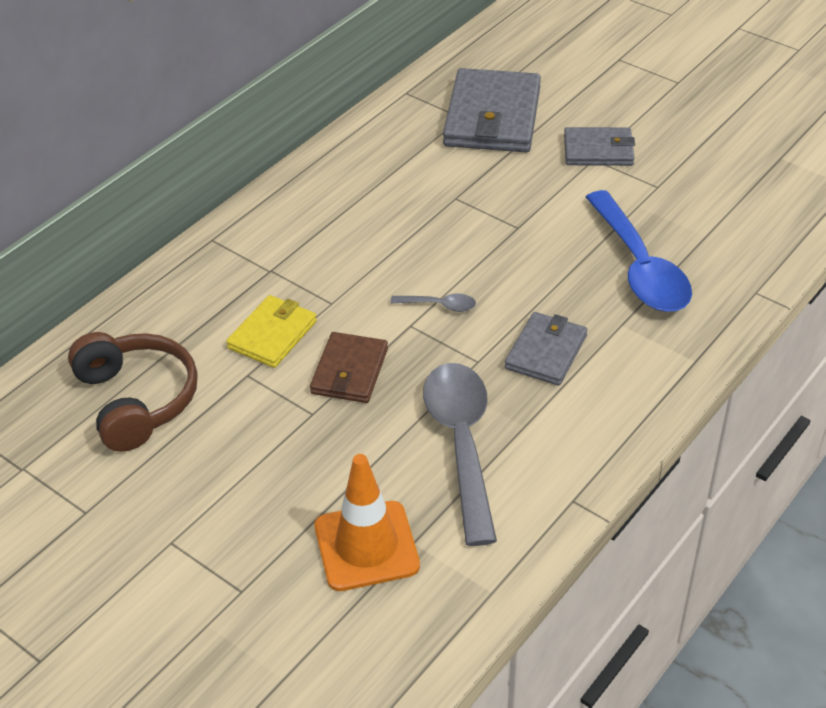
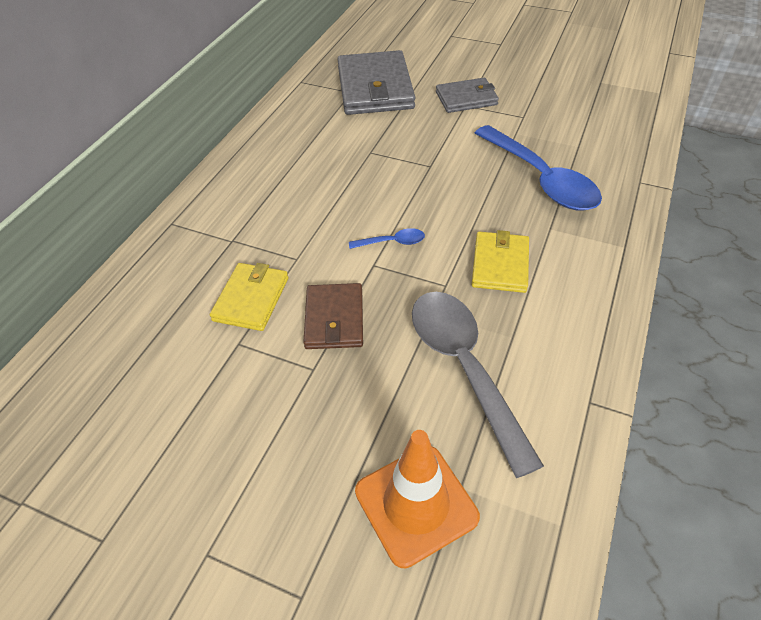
camera: 15 degrees left, 5 degrees up
(137, 400) = (133, 394): brown headphones -> none
(439, 305) = (392, 242): grey spoon -> blue spoon
(546, 352) = (500, 264): grey wallet -> yellow wallet

